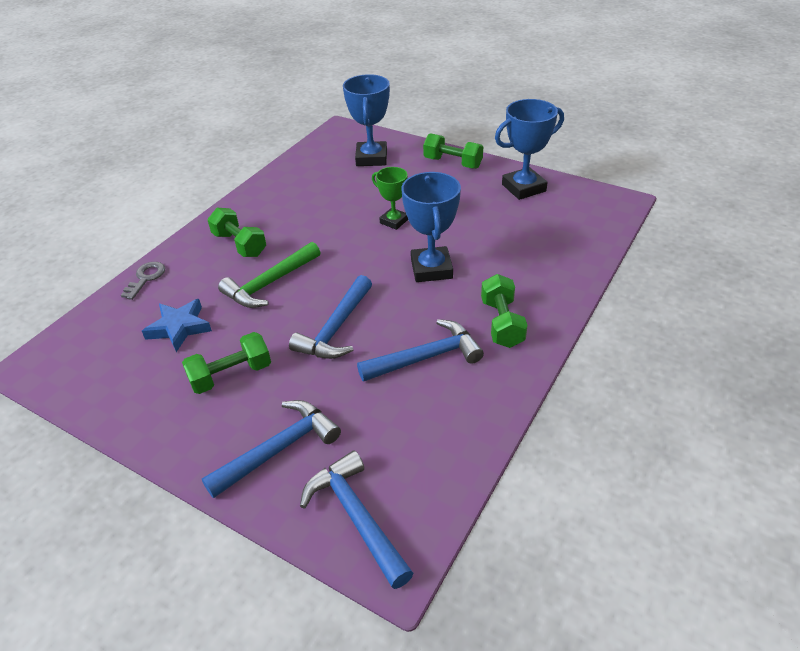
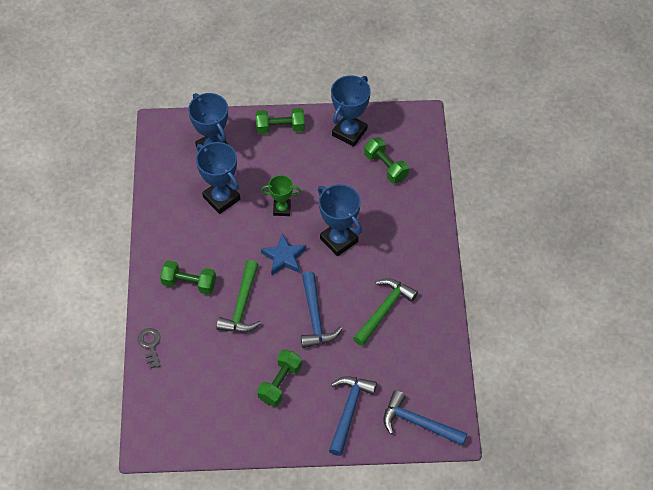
camera: 35 degrees left, 15 degrees up
(179, 328) = (214, 369): blue star -> blue star (284, 257)
(342, 193) = (221, 198): none -> blue trophy
(426, 357) = (384, 310): blue hammer -> green hammer
(502, 323) = (411, 262): green dumbbell -> green dumbbell (385, 167)

